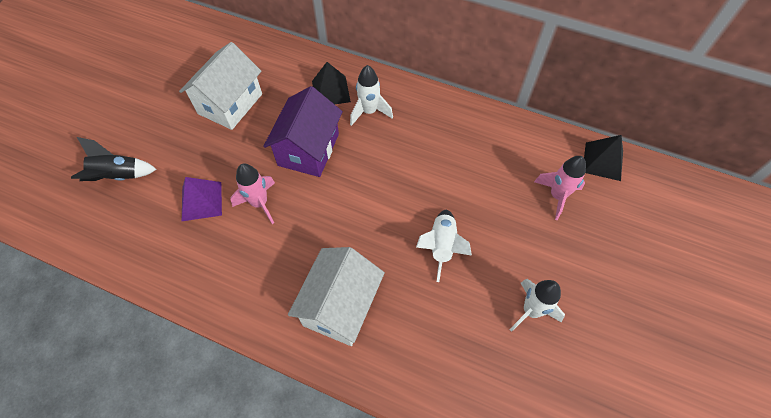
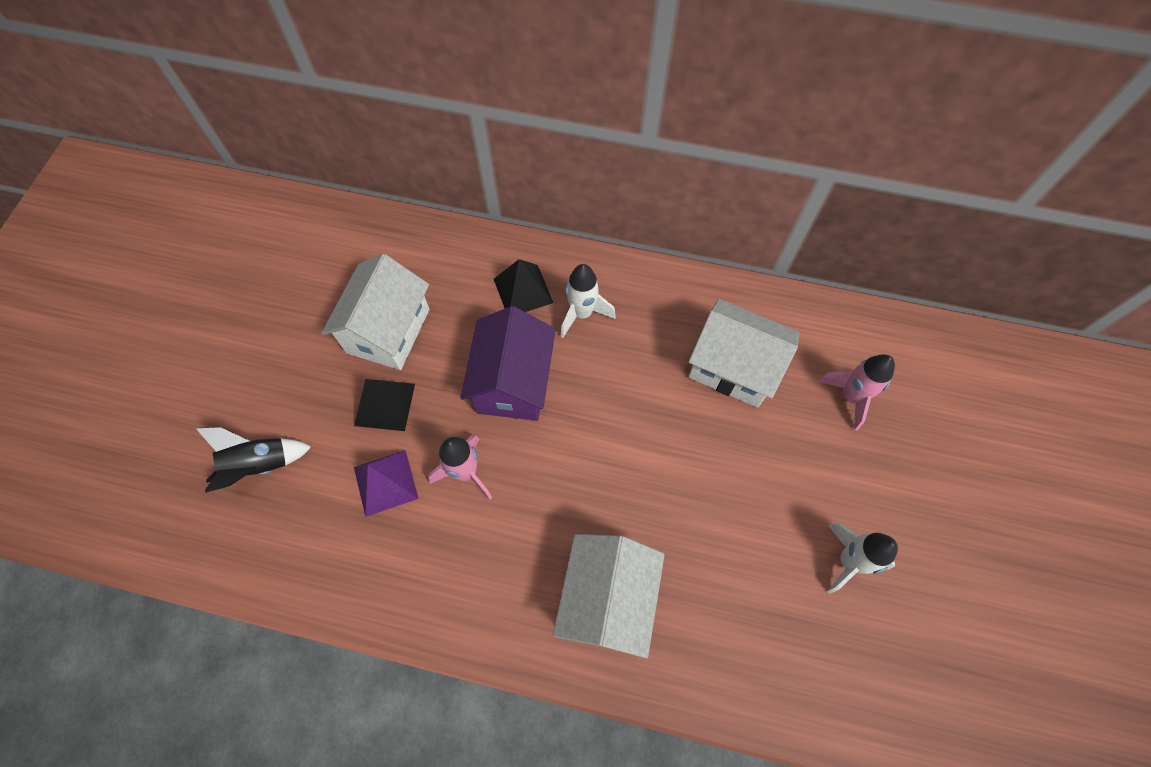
camera: 10 degrees left, 5 degrees up
(441, 246) = (719, 493): white rocket -> none
(472, 163) = (733, 367): none -> white house
(602, 161) = (898, 337): black pyramid -> black pyramid (384, 404)

